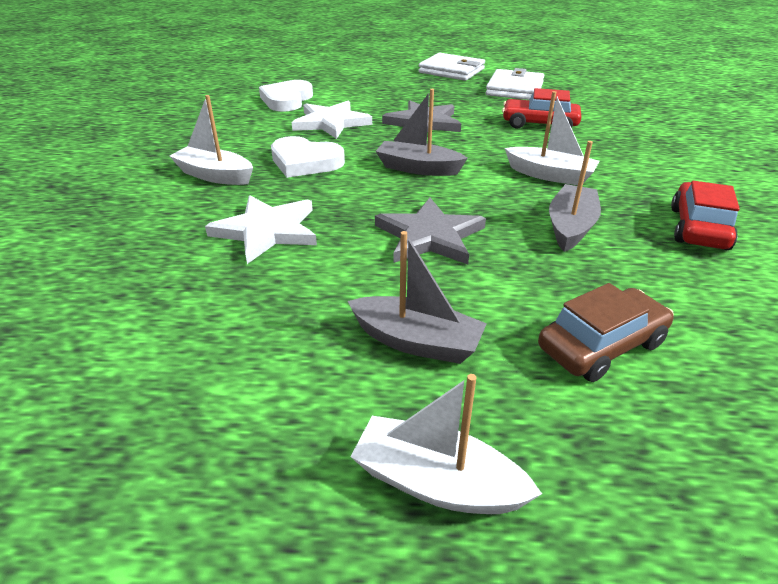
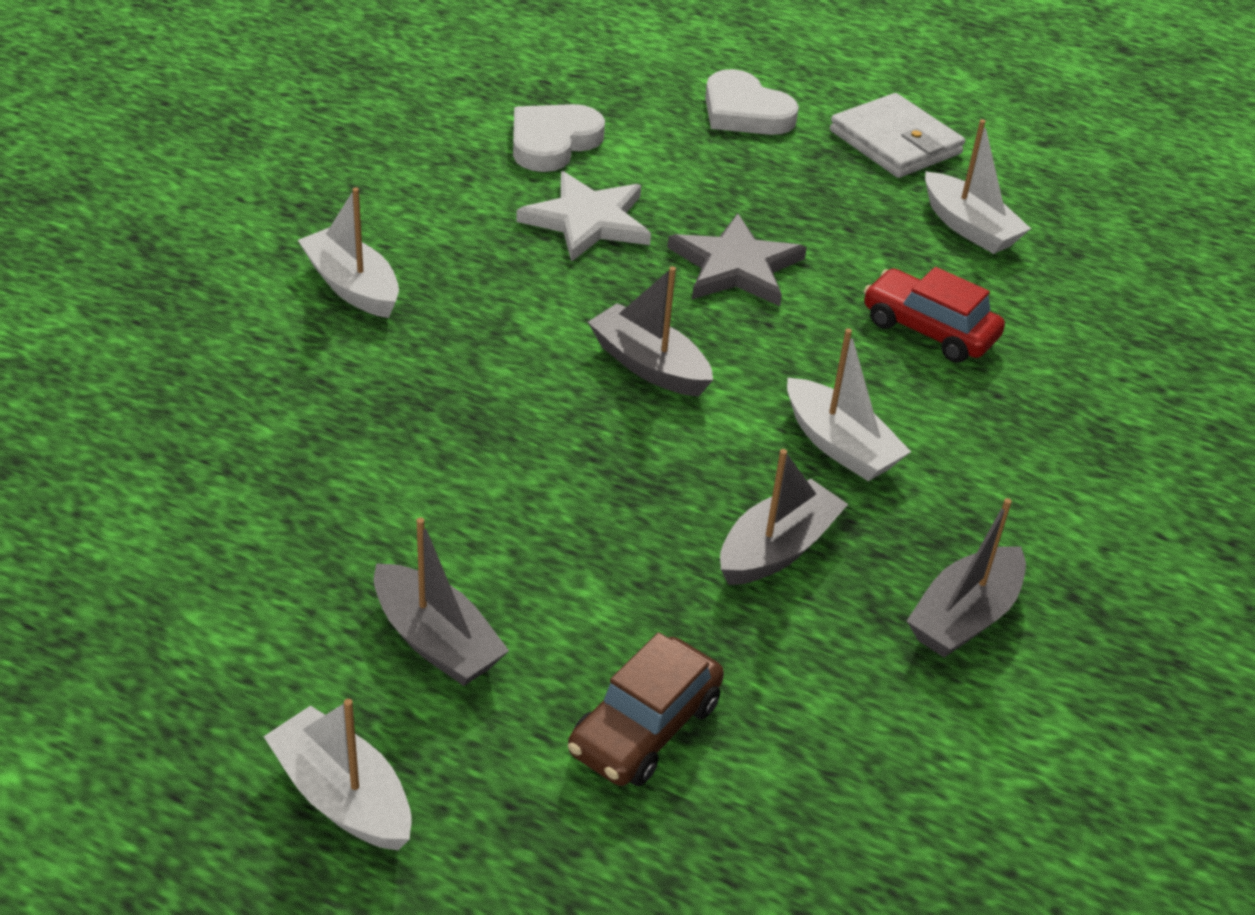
camera: 20 degrees right, 5 degrees up
(267, 231) = (365, 414): white star -> none
(305, 162) = (493, 298): white heart -> white heart (745, 112)
(429, 236) = (569, 496): grey star -> none
(514, 89) = (969, 227): white wallet -> white boat
(601, 345) = (645, 728): brown car -> brown car turned 135 degrees clockwise
(698, 228) = (964, 617): red car -> grey boat

